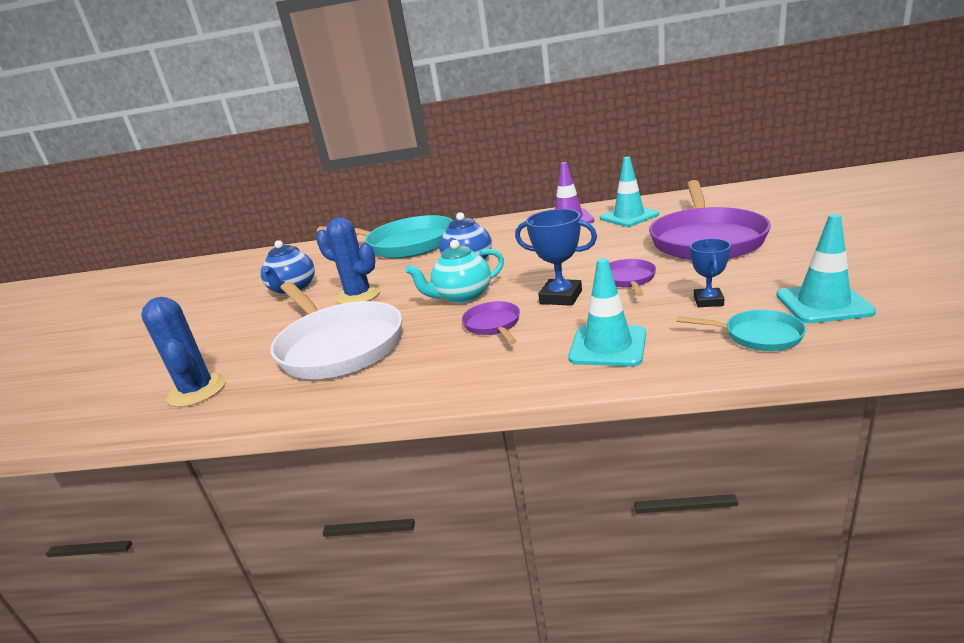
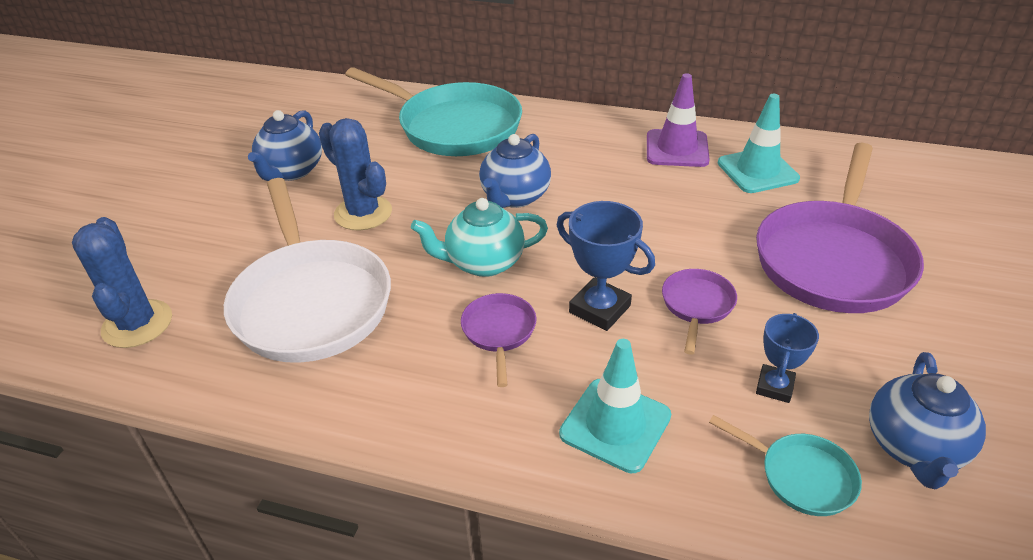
camera: 10 degrees right, 15 degrees up
(823, 304) = (913, 447): turquoise traffic cone -> blue teapot

